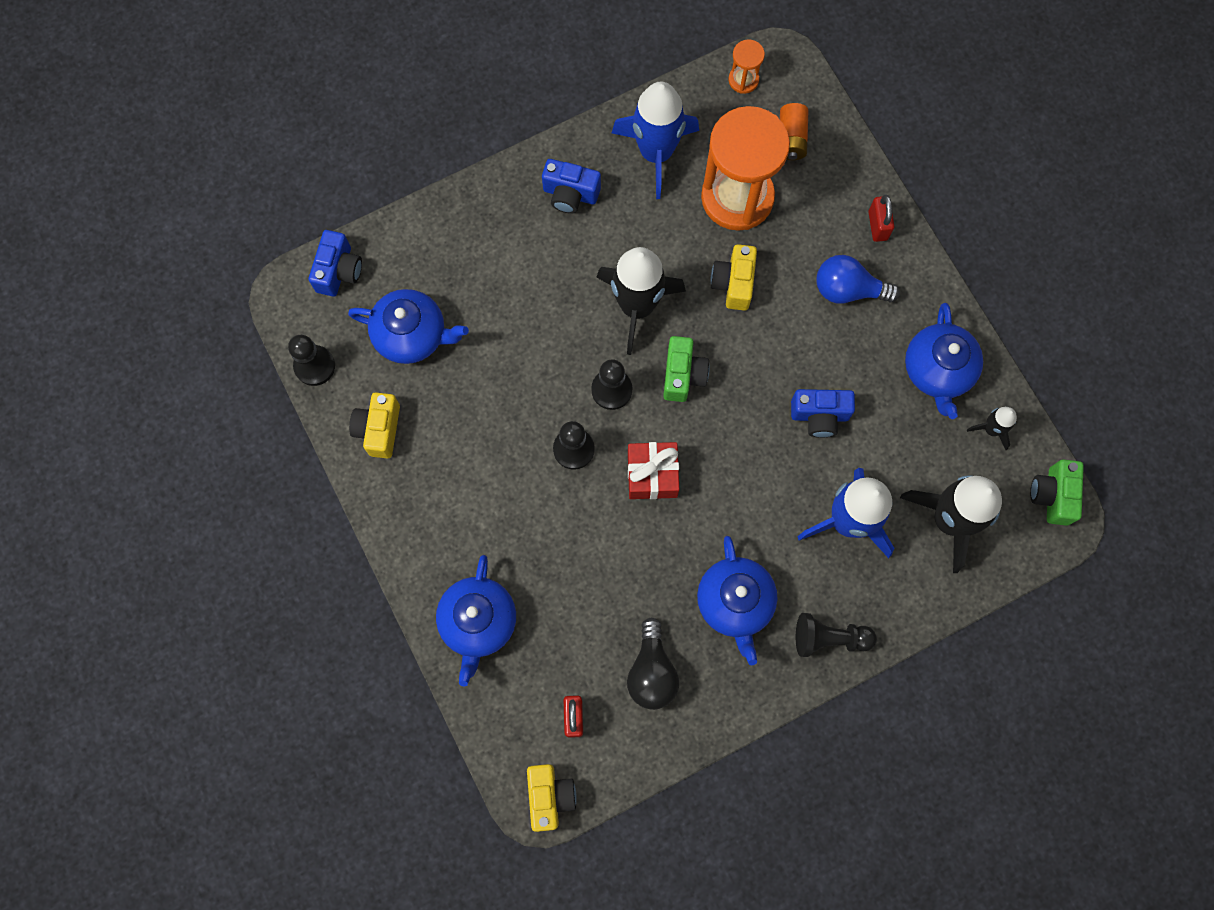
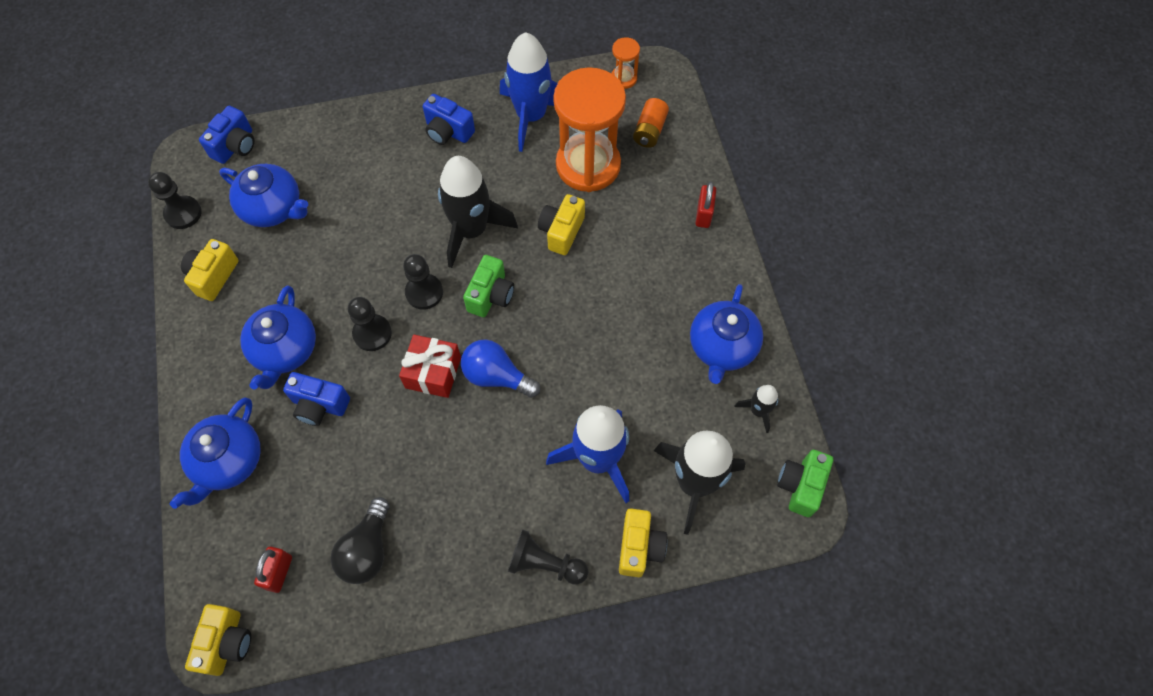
camera: 15 degrees right, 10 degrees down
(735, 603) = (467, 506): blue teapot -> blue teapot (285, 350)
(819, 416) = (601, 359): blue camera -> blue camera (319, 405)
(848, 289) = (661, 260): blue light bulb -> blue light bulb (496, 376)
(914, 598) = (639, 547): none -> yellow camera

